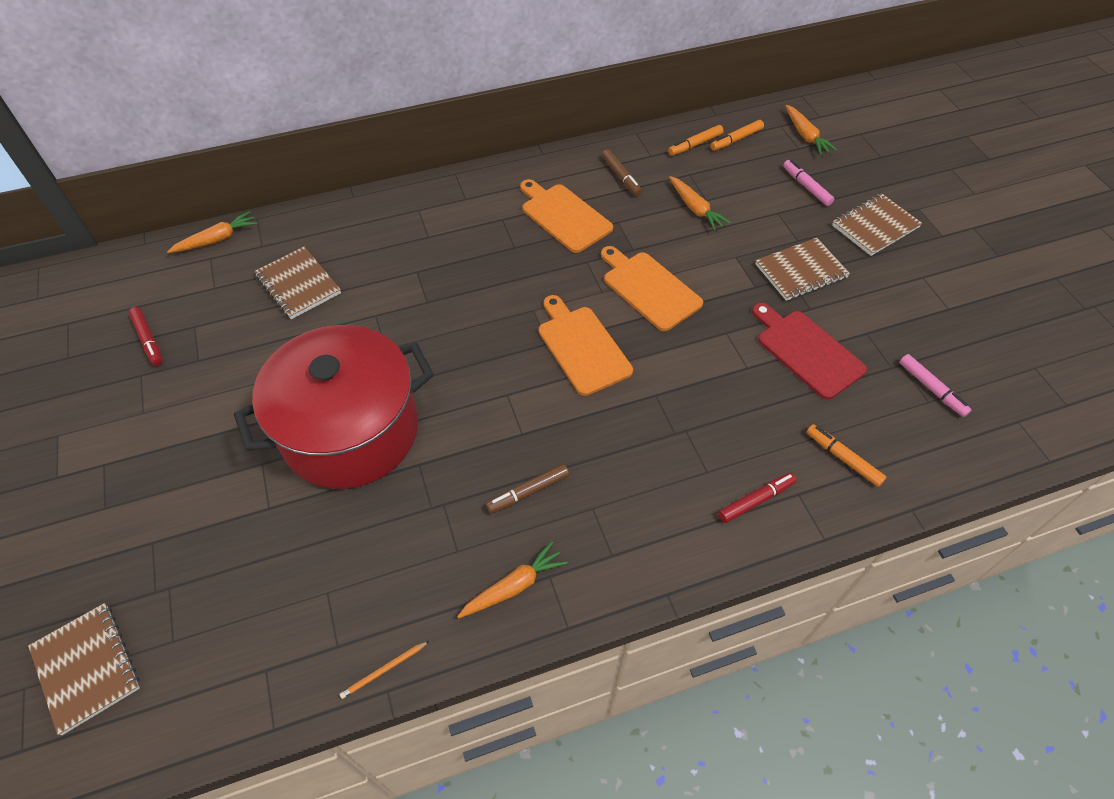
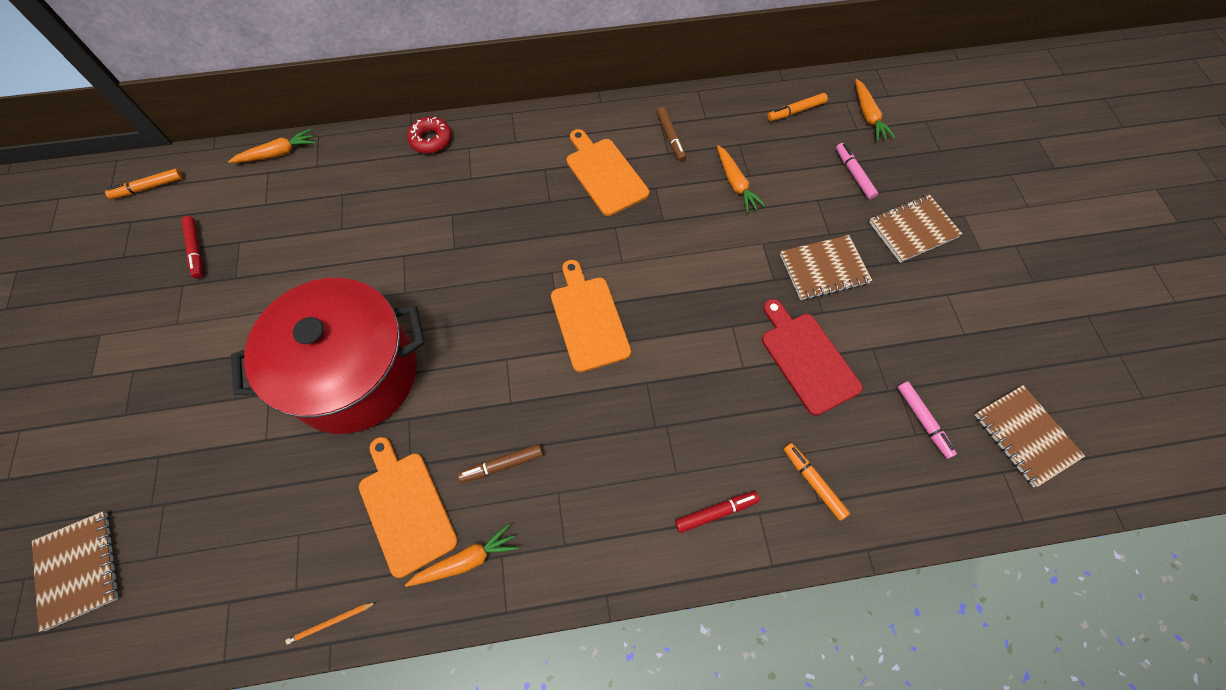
camera: 10 degrees right, 10 degrees up
(298, 284) = (341, 212): brown notebook -> brown notebook (1025, 436)
(378, 207) = (431, 140): none -> red donut
(649, 289) = (668, 266): orange cutting board -> orange cutting board (405, 508)
(695, 145) = (753, 111): orange marker -> orange marker (148, 188)

